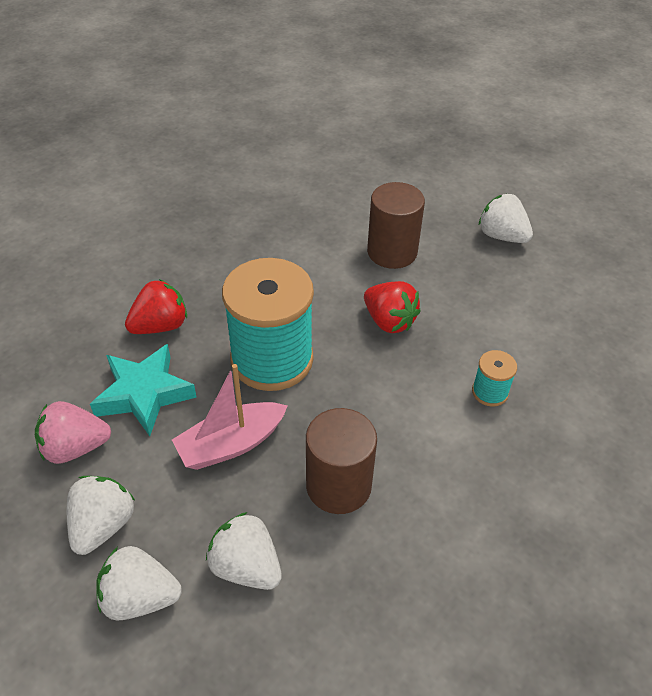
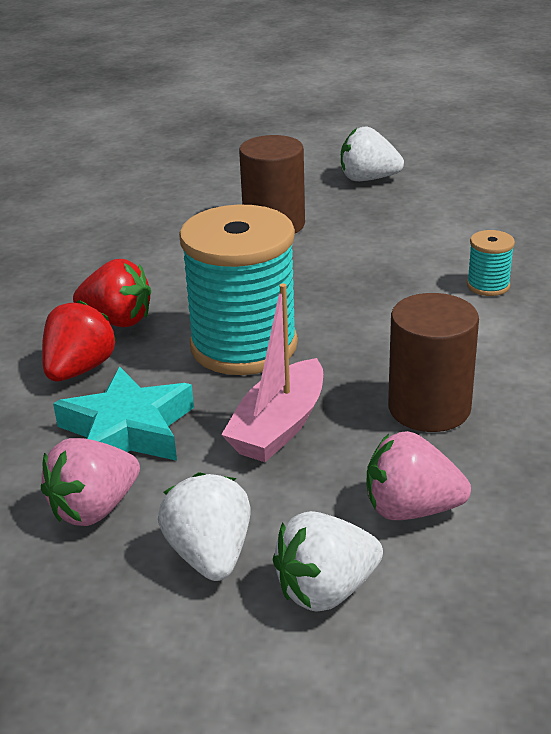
camera: 30 degrees left, 15 degrees down
(246, 566) = (411, 509): white strawberry -> pink strawberry
(389, 321) = (332, 273): red strawberry -> red strawberry (117, 320)

